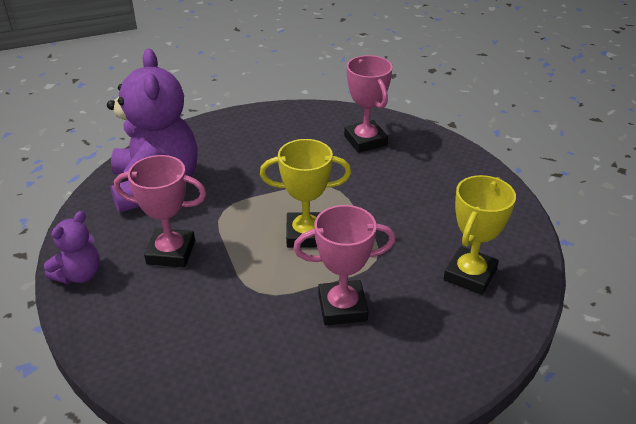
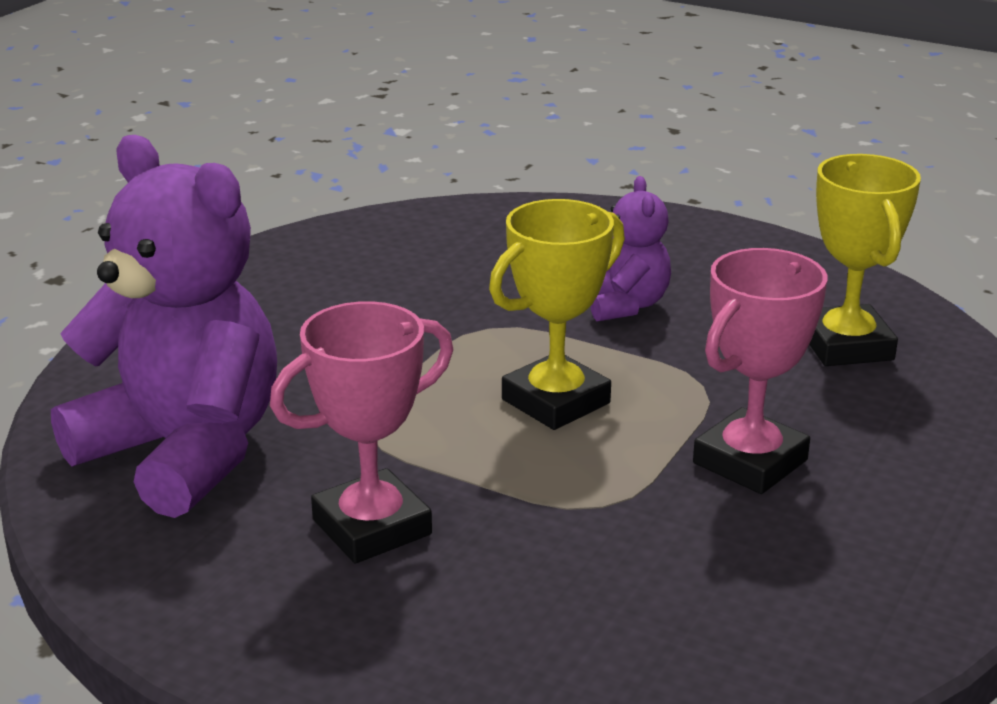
camera: 40 degrees left, 10 degrees down
(79, 274) = (250, 642): purple teddy bear -> purple teddy bear (626, 305)
(365, 141) = (454, 249): pink trophy -> none

